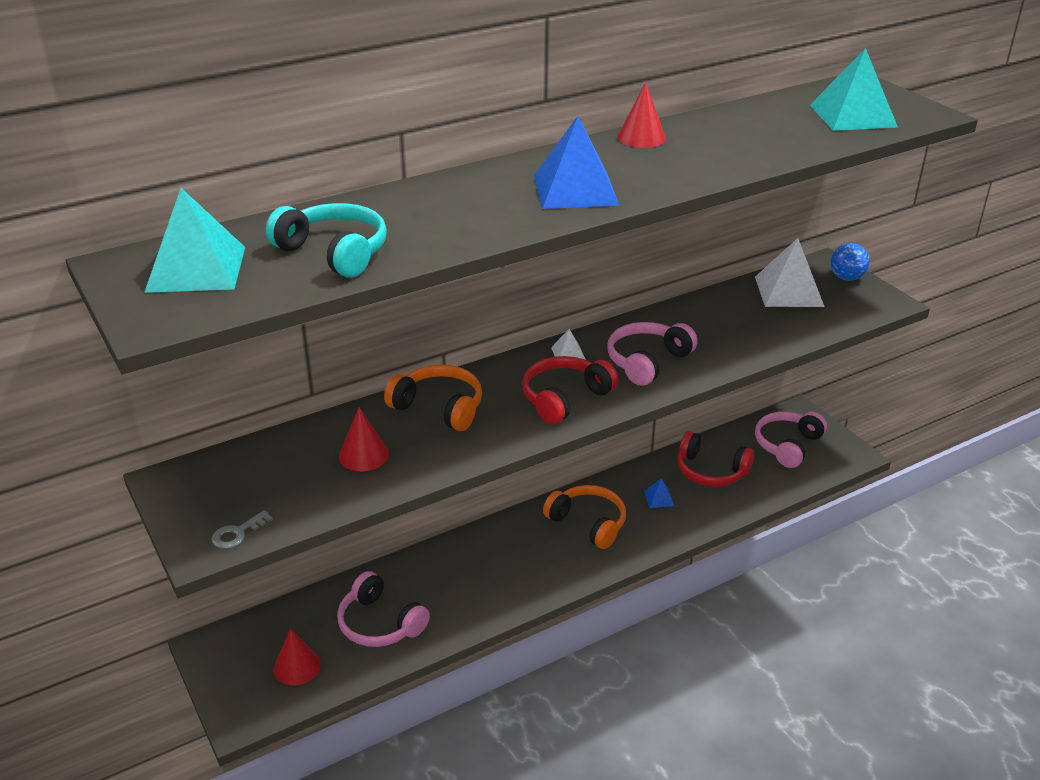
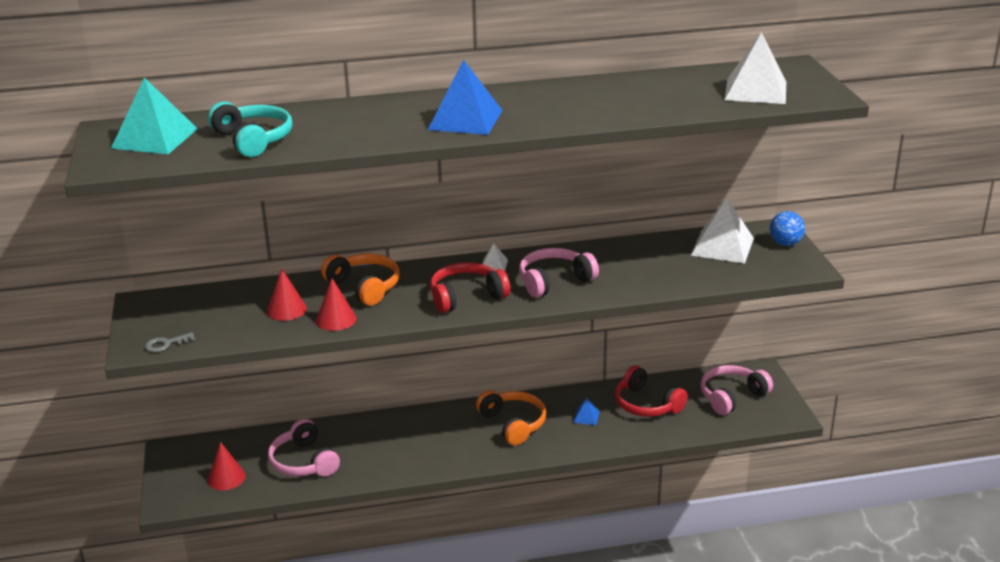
camera: 20 degrees right, 5 degrees down
(641, 138) = (557, 88): red cone -> red cone (336, 319)
(852, 116) = (755, 90): turquoise pyramid -> white pyramid

